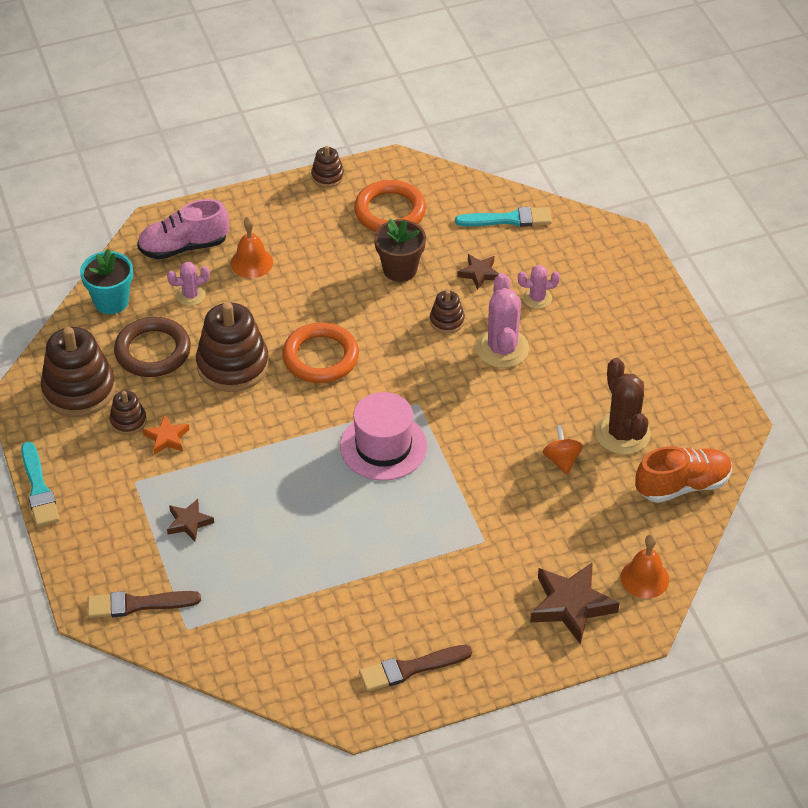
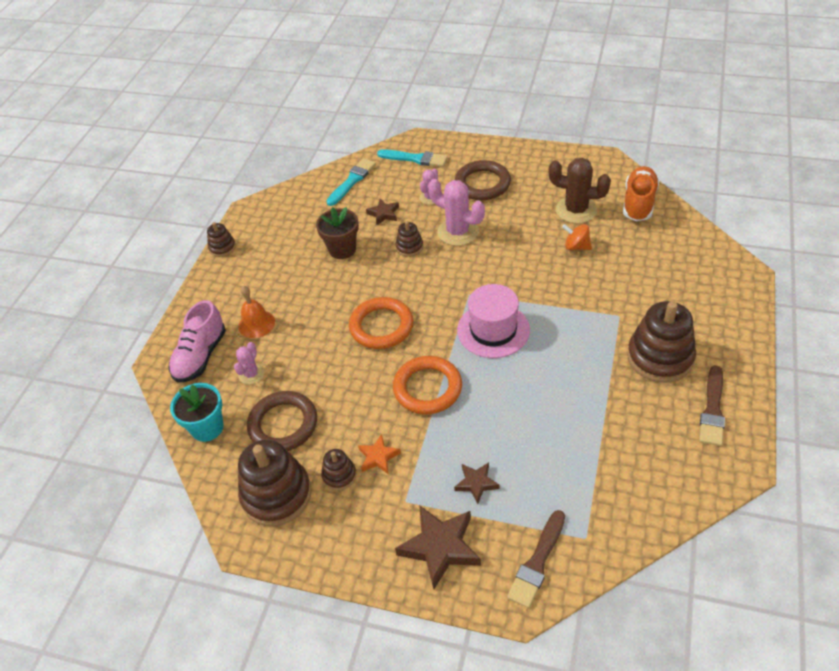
camera: 50 degrees left, 0 degrees up
(39, 489) = (357, 578): turquoise brush -> turquoise brush (415, 159)
(233, 365) = (343, 380): brown stacking toy -> brown stacking toy (660, 357)
(390, 211) = (287, 231): orange ring -> orange ring (427, 388)
(571, 605) = (706, 297): brown star -> brown star (440, 547)
(597, 331) = (482, 184): none -> brown ring
(644, 578) = (704, 253): orange bell -> none

